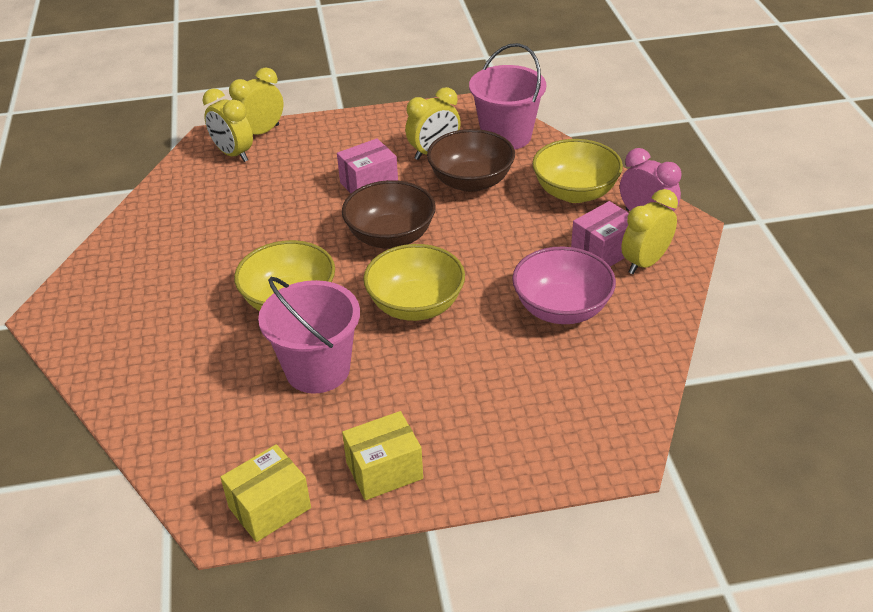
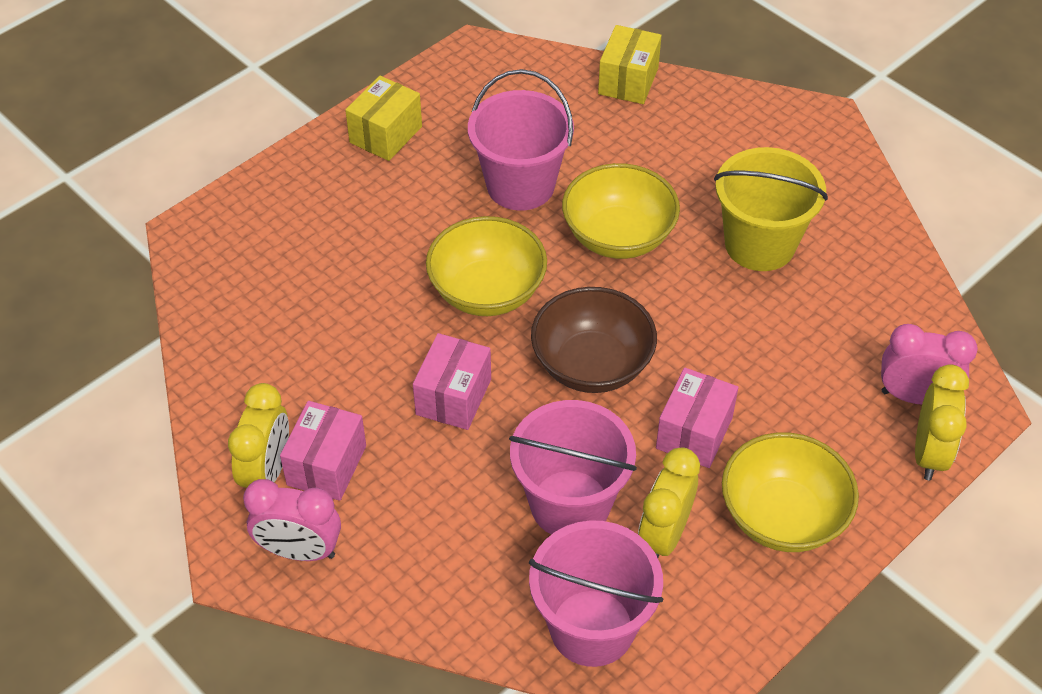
camera: 145 degrees right, 10 degrees up
(207, 256) = (759, 244): none -> yellow bucket
(233, 154) = (915, 396): yellow clock -> pink clock
(270, 508) = (451, 73): yellow box -> yellow box (628, 81)
(471, 181) = (570, 504): brown bowl -> pink bucket
(493, 255) = (453, 397): none -> pink box
(561, 309) = (330, 360): pink bowl -> none
(575, 192) = (419, 554): yellow bowl -> yellow bowl (782, 516)

